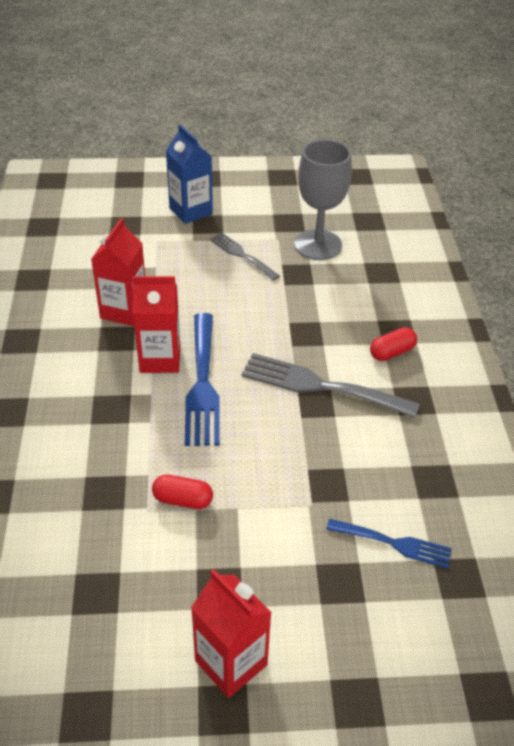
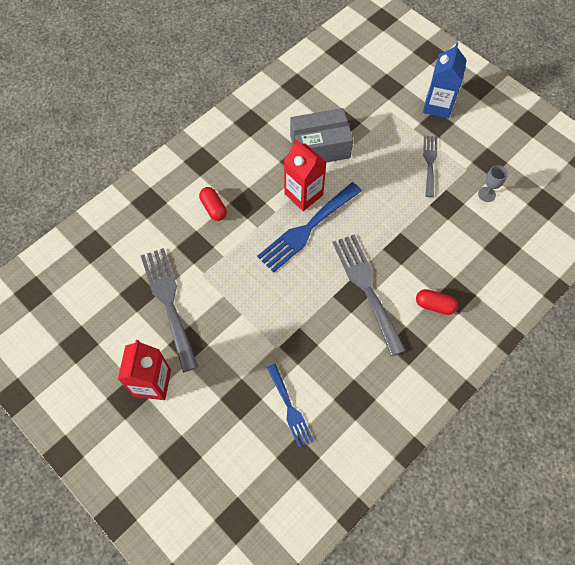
camera: 50 degrees right, 20 degrees up
(124, 311) = (320, 147): red carton -> grey box
(144, 569) = (168, 302): none -> grey fork
(183, 500) = (223, 285): red capsule -> red capsule (213, 208)
(318, 245) = (486, 194): grey goblet -> grey goblet, size x0.44

